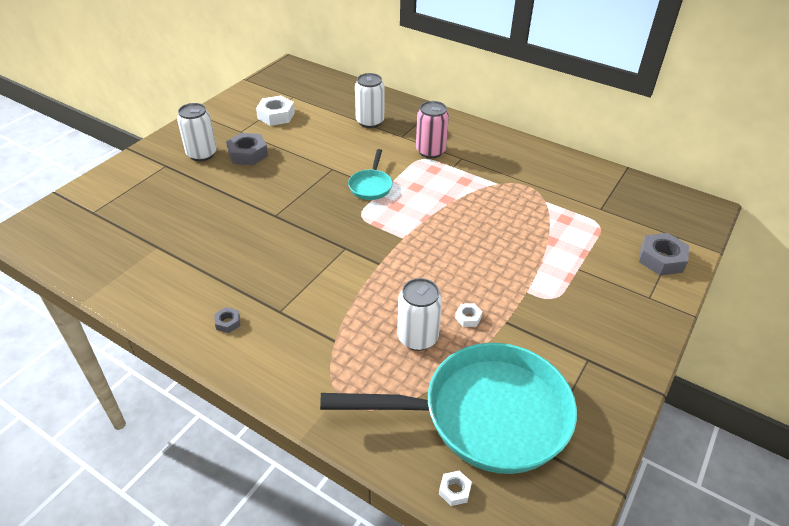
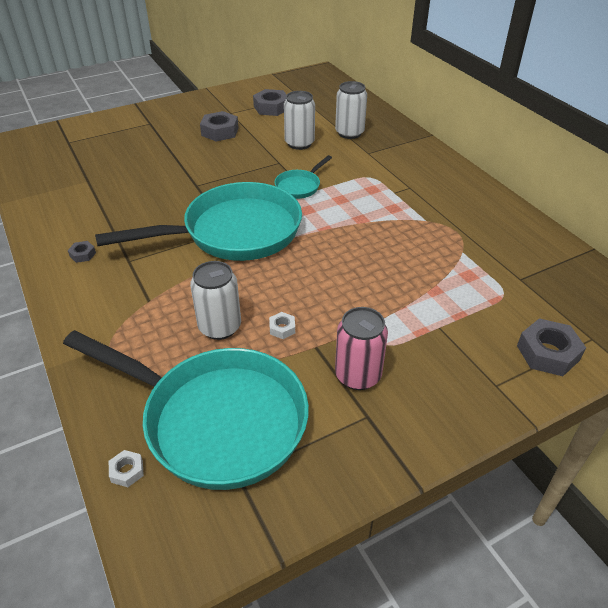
camera: 30 degrees right, 0 degrees up
(202, 154) = (184, 122): white can -> white can (299, 143)
(276, 115) = (271, 108): white nut -> grey nut
(352, 249) = (234, 232): none -> turquoise pan
(430, 151) = (384, 173): pink can -> pink can (358, 375)

